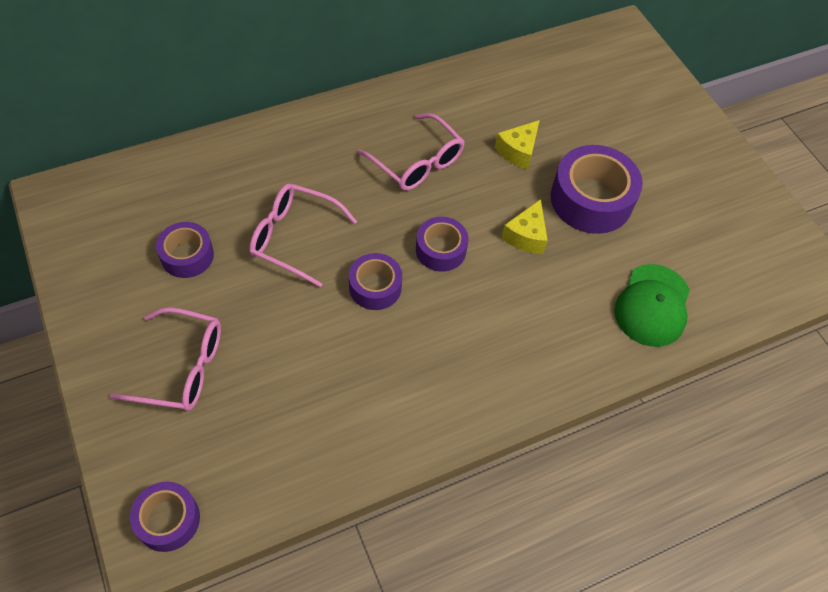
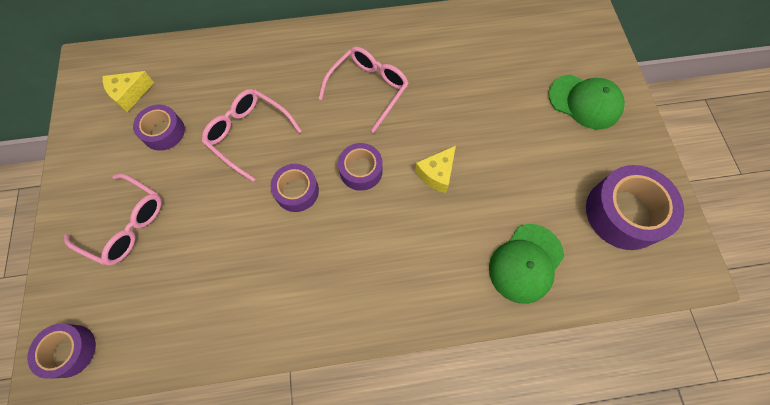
camera: 20 degrees right, 10 degrees up
(416, 162) = (368, 89): pink glasses -> pink glasses turned 120 degrees counterclockwise
(518, 151) = (455, 96): yellow cheese -> yellow cheese (130, 94)
(591, 199) = (504, 153): purple tape -> purple tape (624, 213)
(657, 131) = (585, 102): none -> green cap

